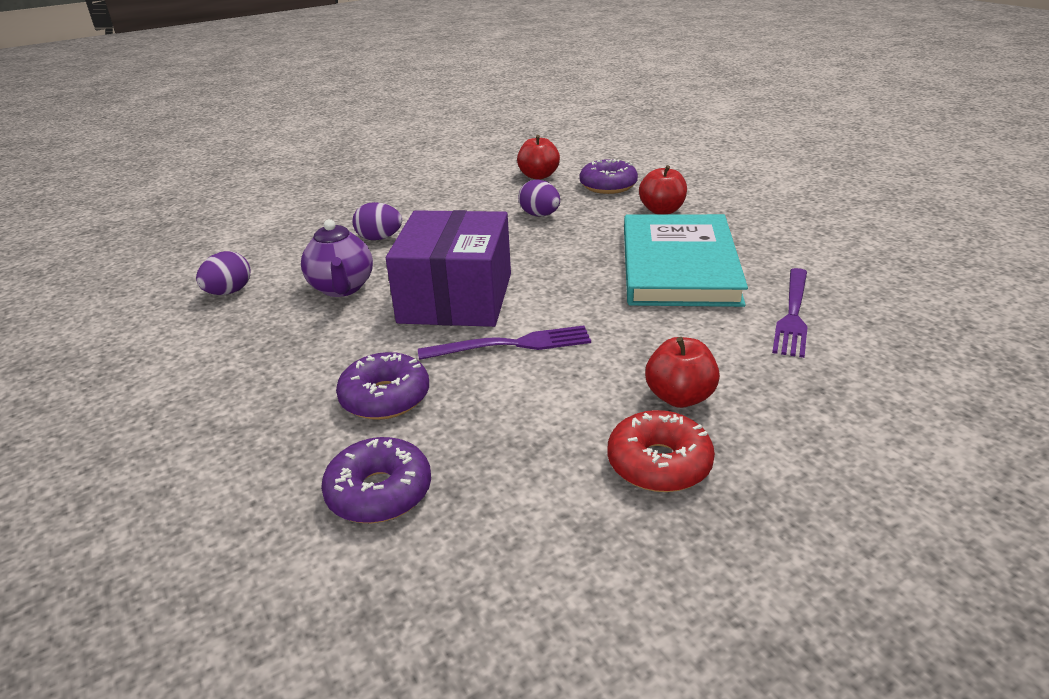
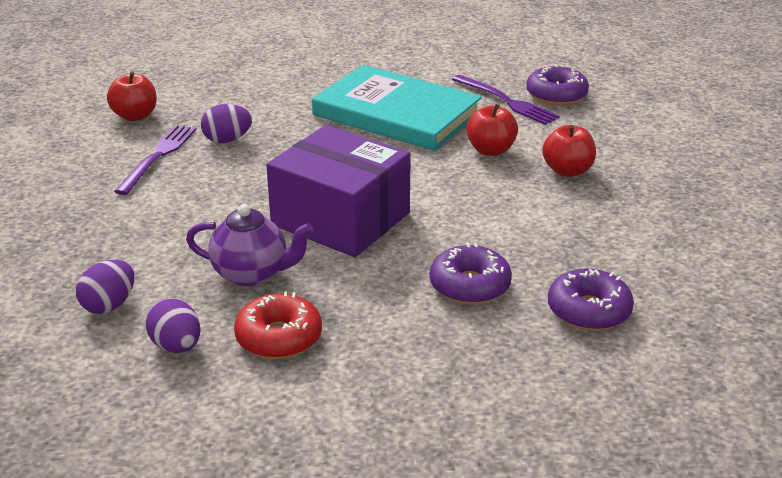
camera: 65 degrees left, 0 degrees up
(379, 238) = (162, 232): purple egg -> purple egg (109, 305)
(512, 345) = (444, 213): purple fork -> purple fork (158, 156)
(608, 186) = (210, 93): purple donut -> purple donut (556, 95)
(659, 463) = (629, 200): red donut -> red donut (279, 337)
(662, 210) = (294, 88): red apple -> red apple (491, 150)

